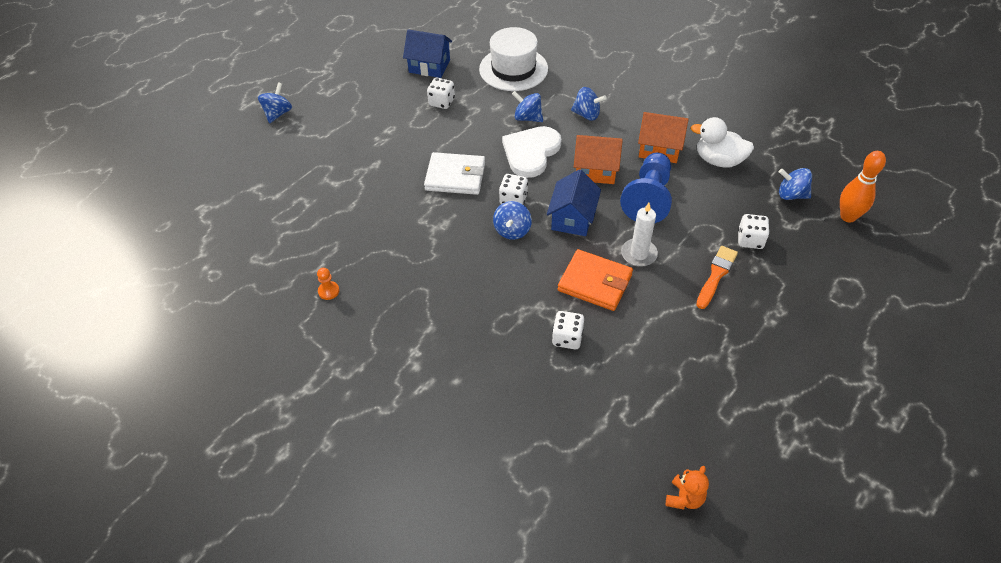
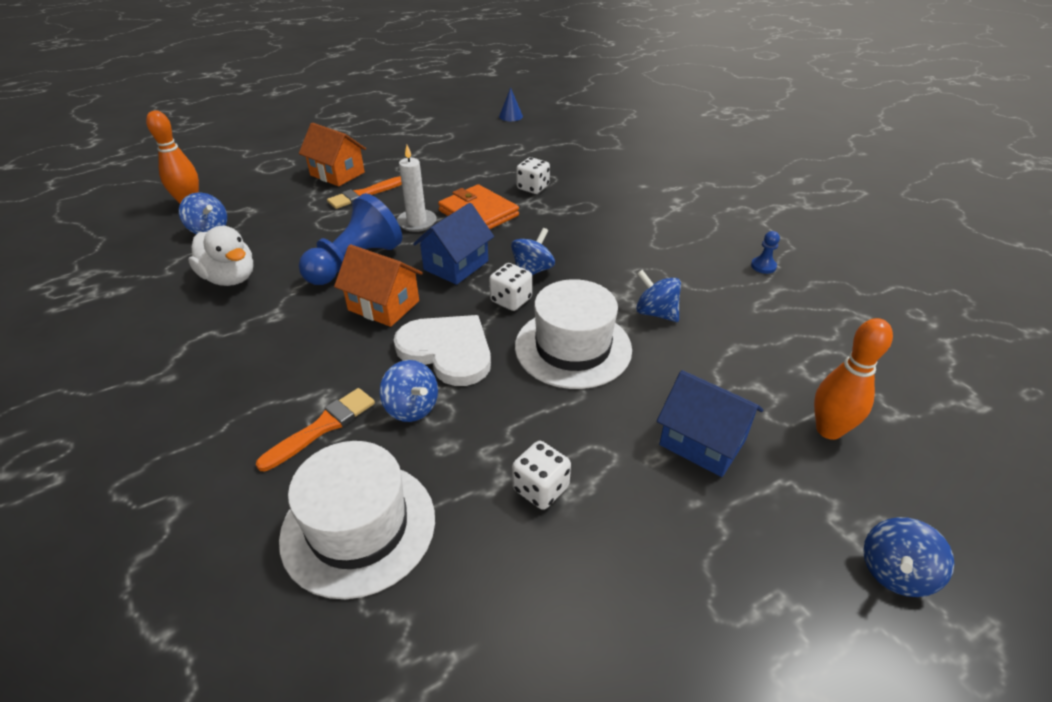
camera: 160 degrees left, 10 degrees down
(296, 168) = (828, 430): none -> orange bowling pin
(328, 291) = (763, 266): orange pawn -> blue pawn
(429, 66) = (528, 604): blue house -> blue house (702, 442)
(455, 176) = (573, 347): white wallet -> white hat
(531, 152) = (447, 351): white heart -> white heart turned 105 degrees counterclockwise
(565, 97) = (322, 427): none -> orange brush
(587, 114) = (319, 385): blue spinning top -> blue spinning top (656, 313)
(659, 149) = (279, 309): orange house -> orange house (337, 174)
(684, 498) = (511, 116): orange teddy bear -> blue cone
(750, 240) = (301, 208): white dice -> none

